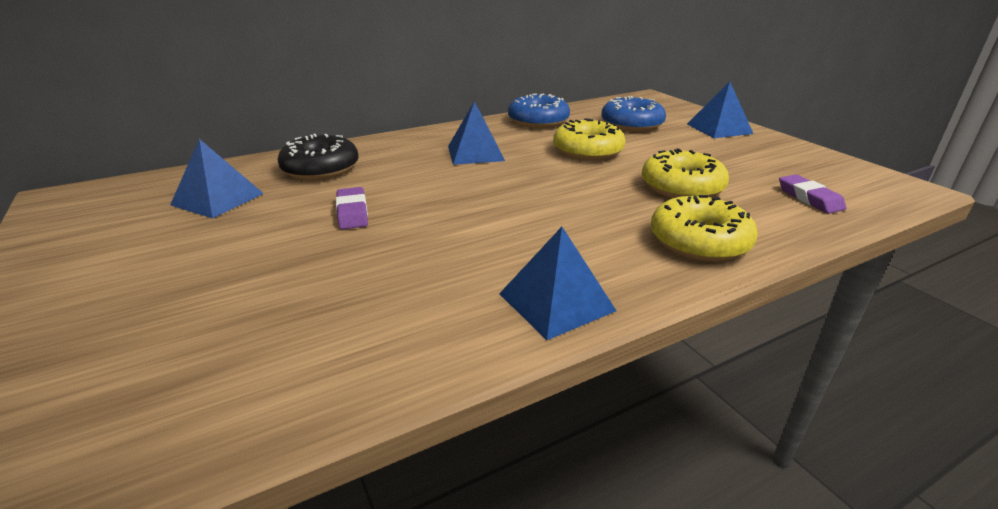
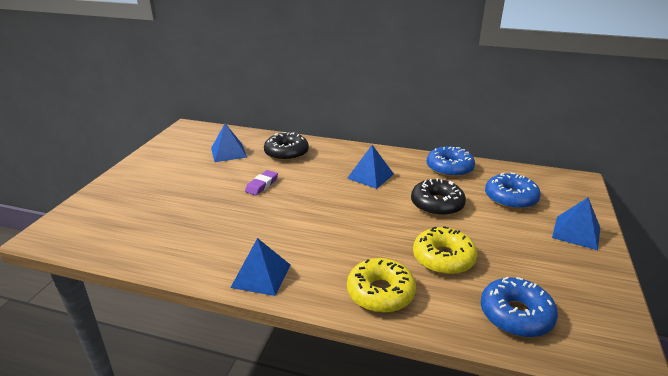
camera: 45 degrees right, 0 degrees up
(587, 151) = (437, 204): yellow donut -> black donut
(809, 198) = (515, 315): purple eraser -> blue donut

